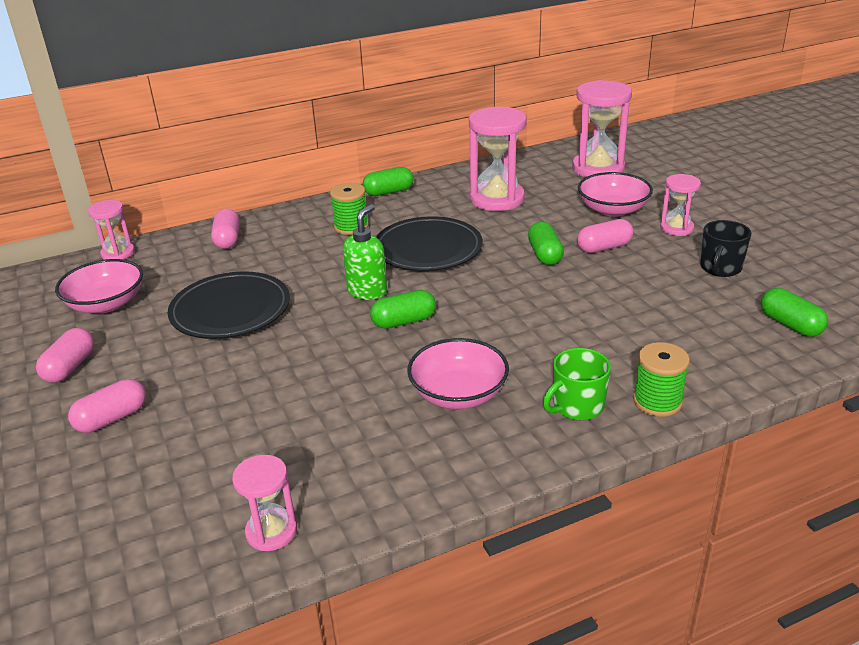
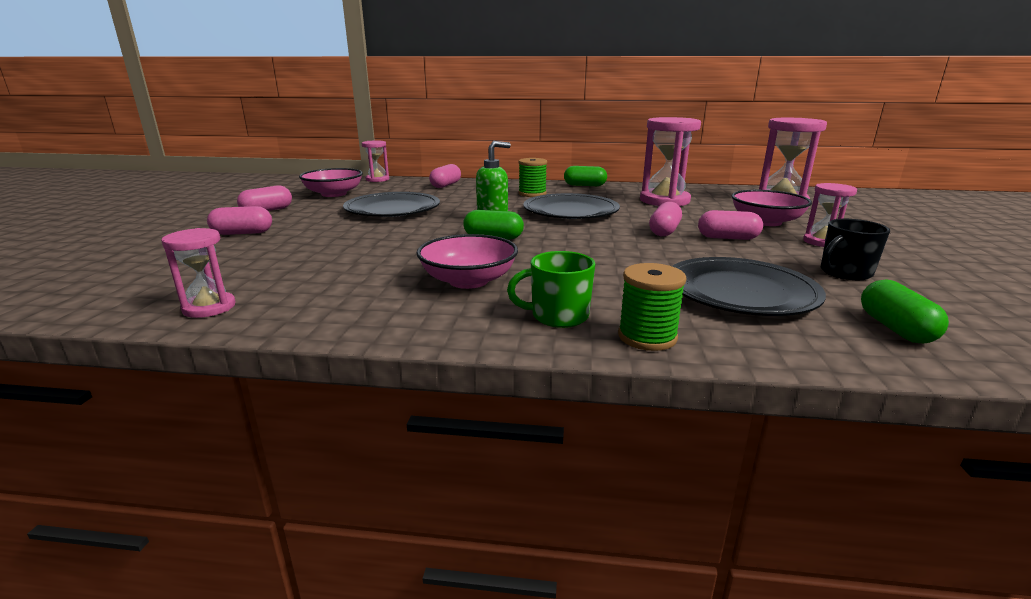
camera: 30 degrees right, 10 degrees down
(545, 255) = (664, 231): green capsule -> pink capsule
(673, 322) = (740, 292): none -> black plate

